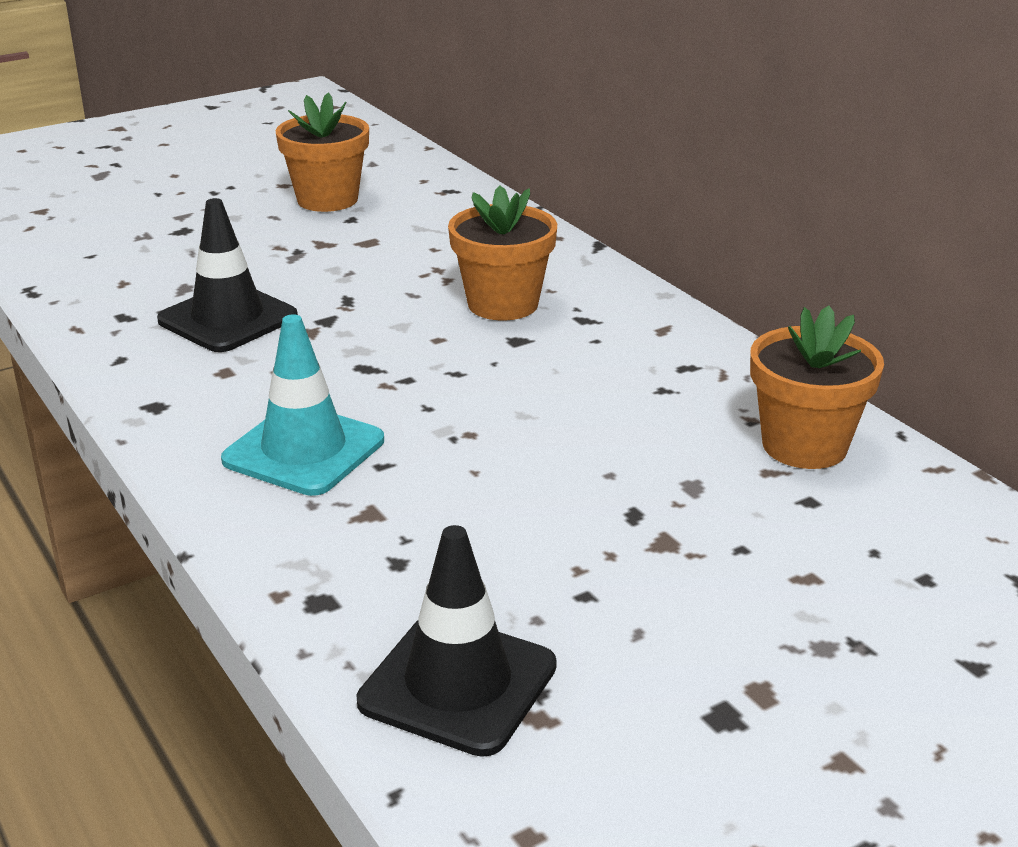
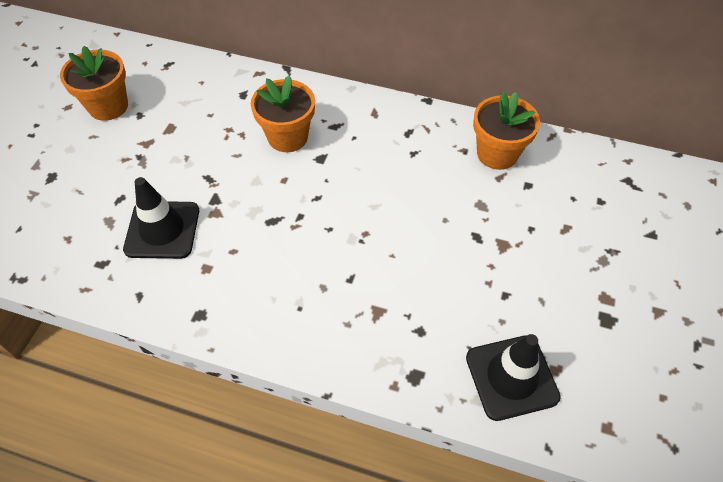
camera: 40 degrees left, 25 degrees up
(304, 450) = (306, 294): turquoise traffic cone -> none

